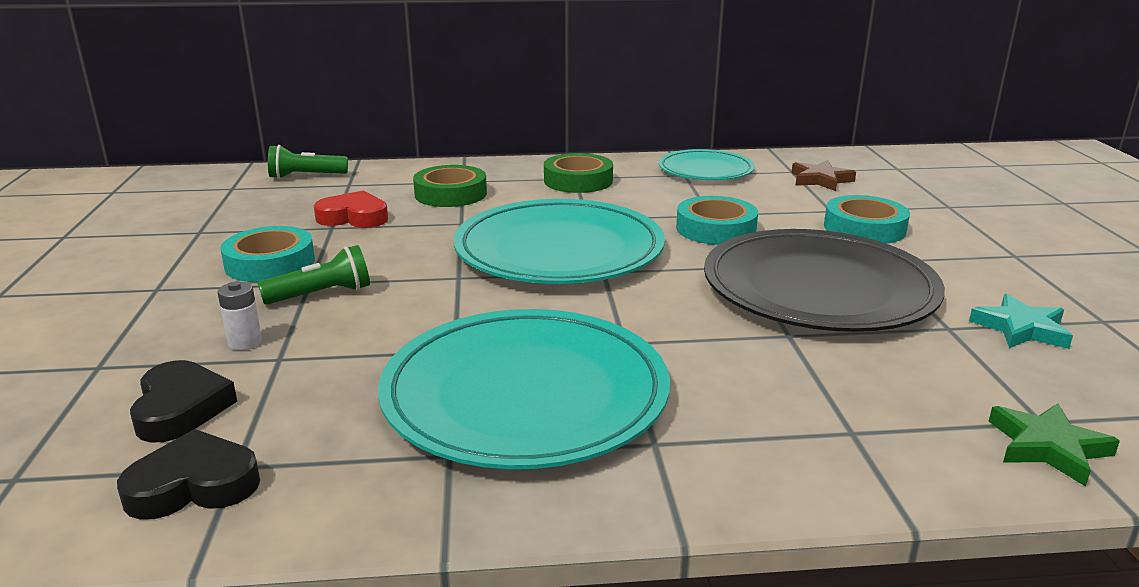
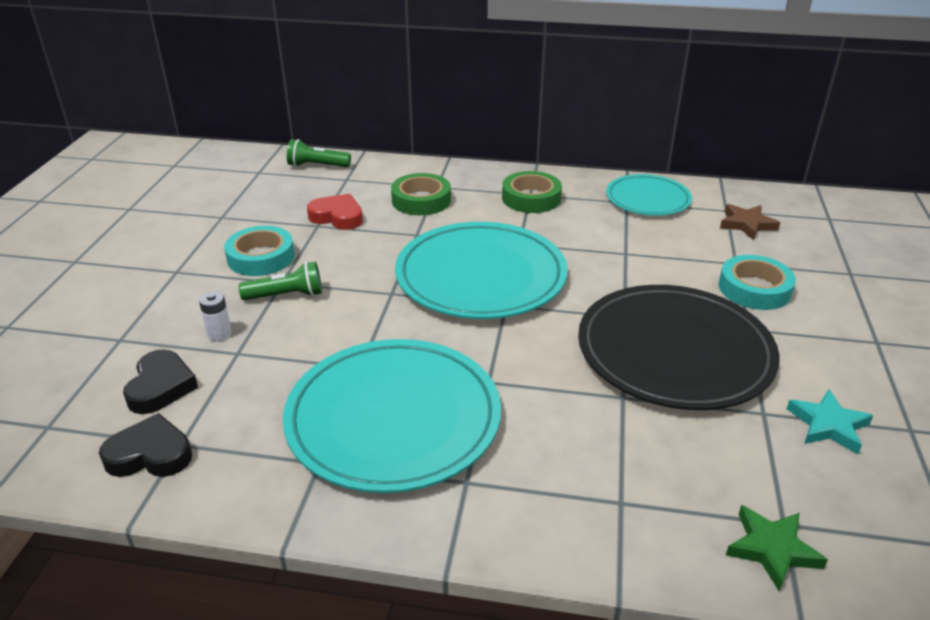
camera: 15 degrees right, 10 degrees up
(716, 229) = (621, 271): turquoise tape -> none

